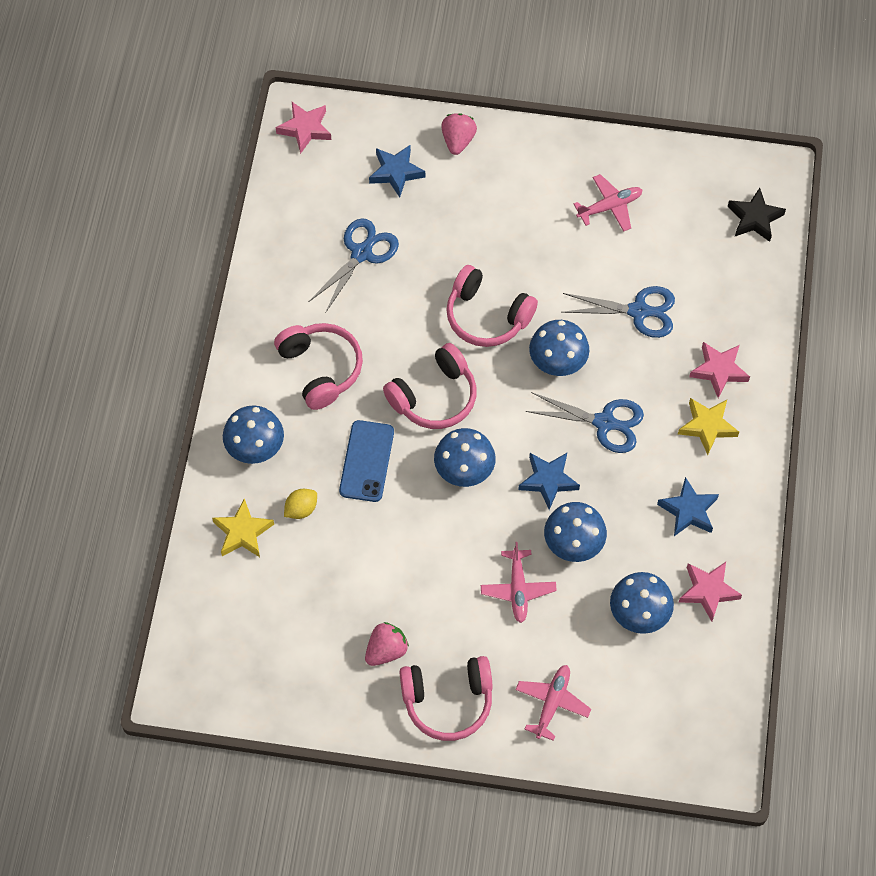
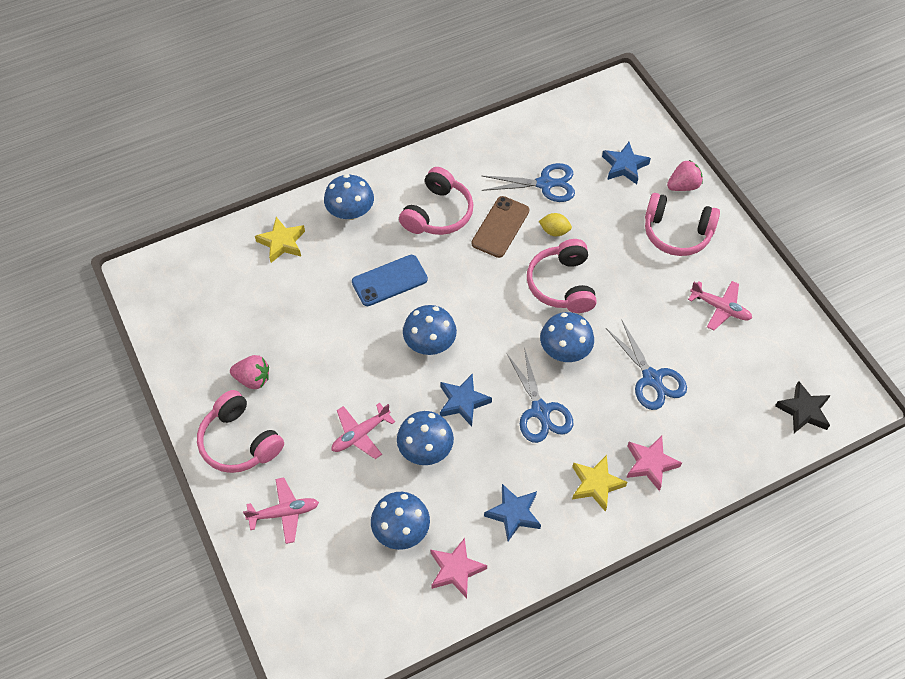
camera: 55 degrees right, 5 degrees down
(301, 509) = (324, 265): yellow lemon -> yellow lemon (554, 231)
(305, 129) = (609, 99): pink star -> none
(381, 325) = (500, 227): none -> brown phone
(434, 397) = (472, 291): pink headphones -> pink headphones (676, 233)

